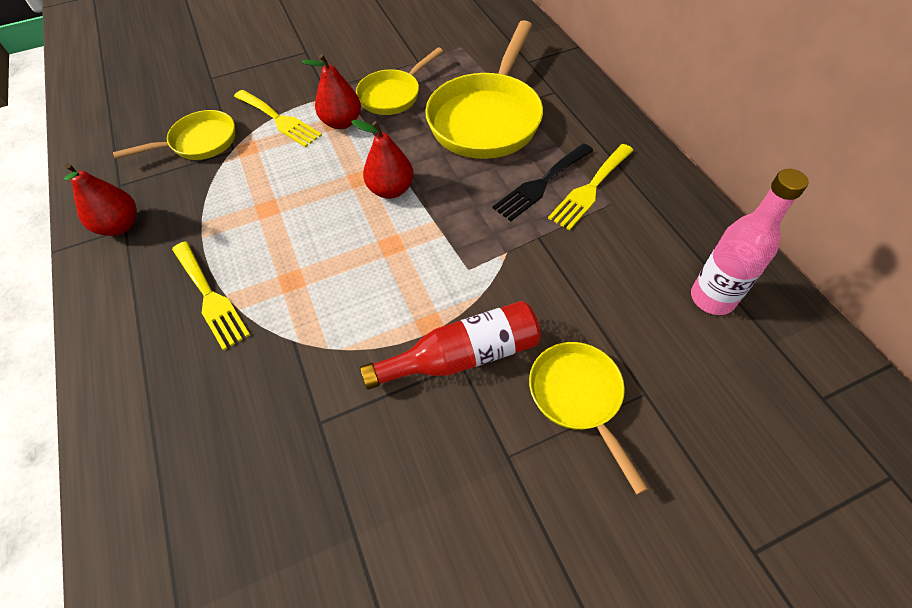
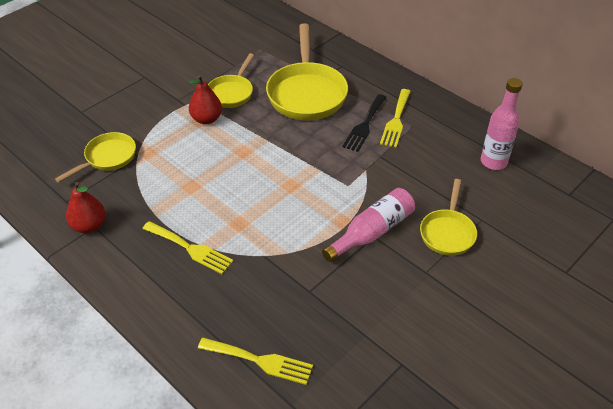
camera: 25 degrees left, 10 degrees down
(279, 120) = (158, 128): yellow fork -> yellow fork (260, 361)
(391, 190) = (270, 153): red pear -> none
(462, 356) = (372, 232): red bottle -> pink bottle
(578, 397) = (447, 232): yellow pan -> yellow pan turned 120 degrees counterclockwise

